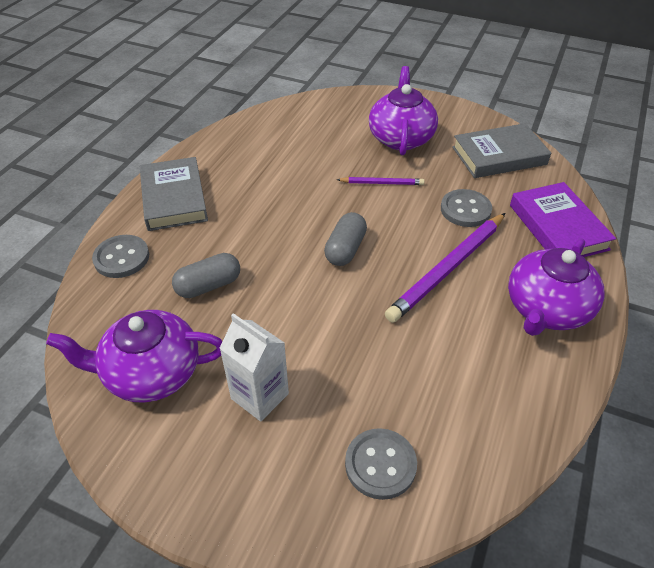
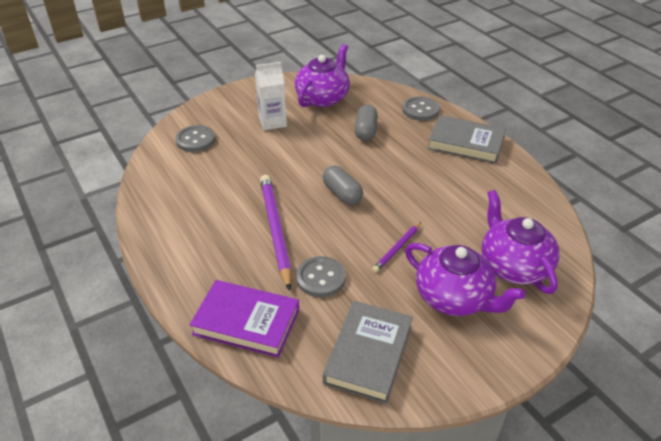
camera: 125 degrees right, 5 degrees down
(546, 309) = (193, 254): purple teapot -> purple teapot (513, 266)

